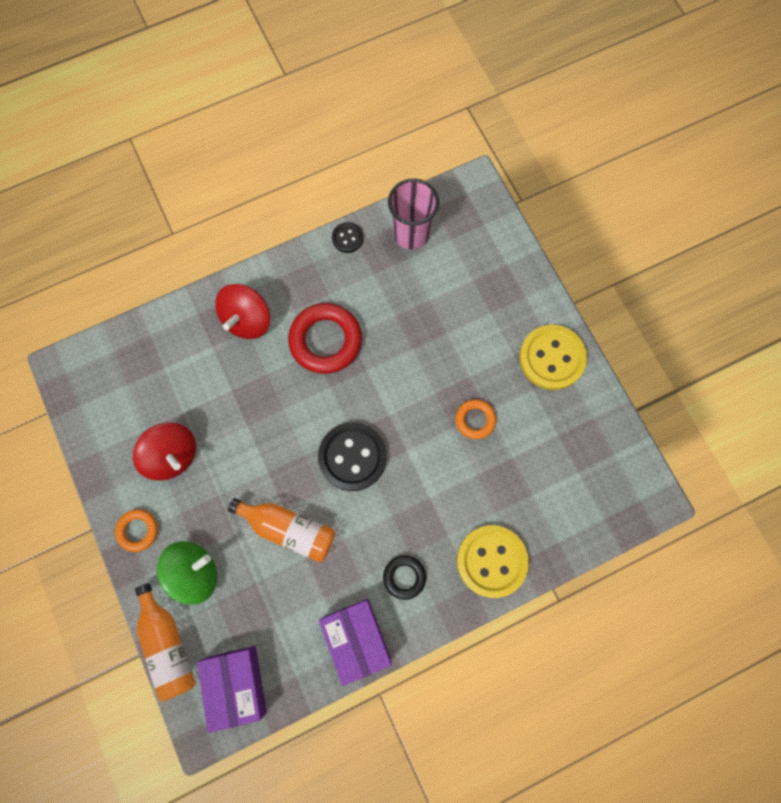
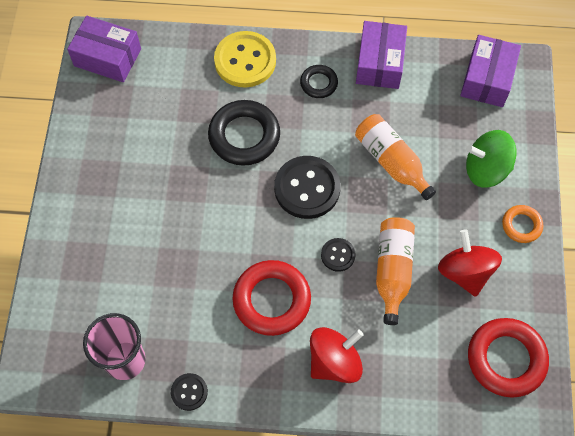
camera: 150 degrees left, 10 degrees down
(106, 397) = (506, 359): none -> red ring
(168, 644) = (529, 130): orange bottle -> orange bottle (392, 271)
(291, 409) = (338, 255): none -> black button
(440, 477) = (244, 136): none -> black ring
(475, 420) = (186, 163): orange ring -> none
(552, 358) = (86, 177): yellow button -> none
(624, 486) = (107, 57): none -> purple box

